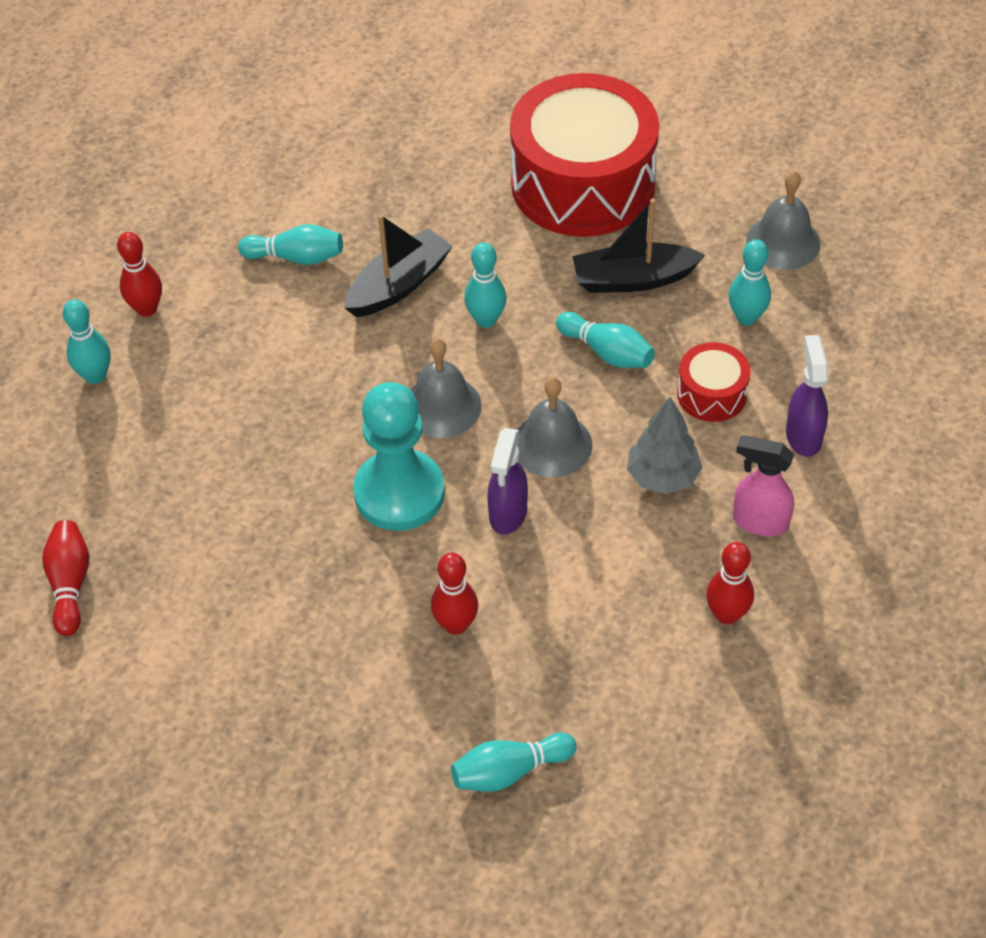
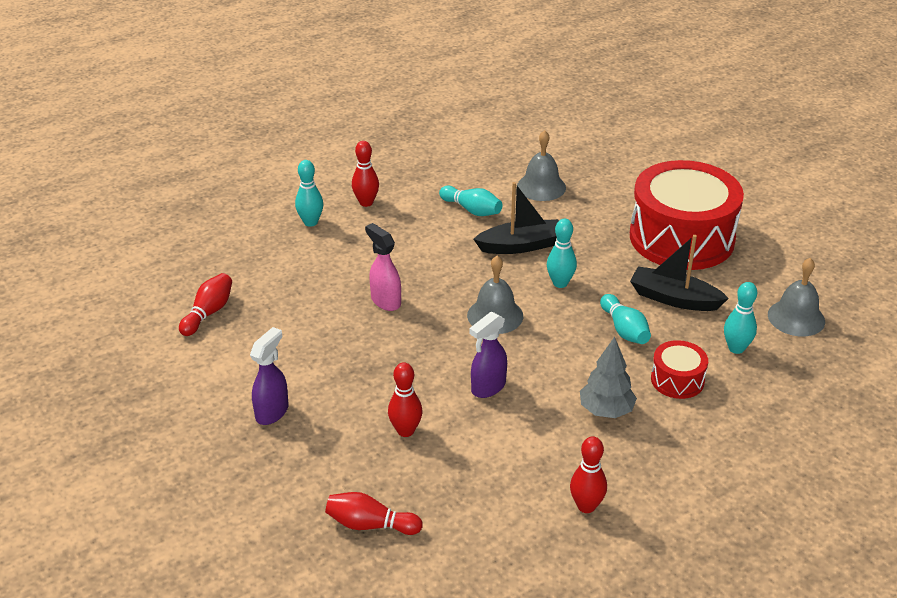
camera: 30 degrees right, 15 degrees down
(399, 493) = (431, 348): turquoise pawn -> none
(509, 771) = (370, 525): turquoise bowling pin -> red bowling pin
(552, 444) = (547, 363): grey bell -> grey bell (541, 187)
(759, 521) = (652, 464): pink spray bottle -> pink spray bottle (385, 301)
(803, 435) = (724, 429): purple spray bottle -> purple spray bottle (272, 412)

